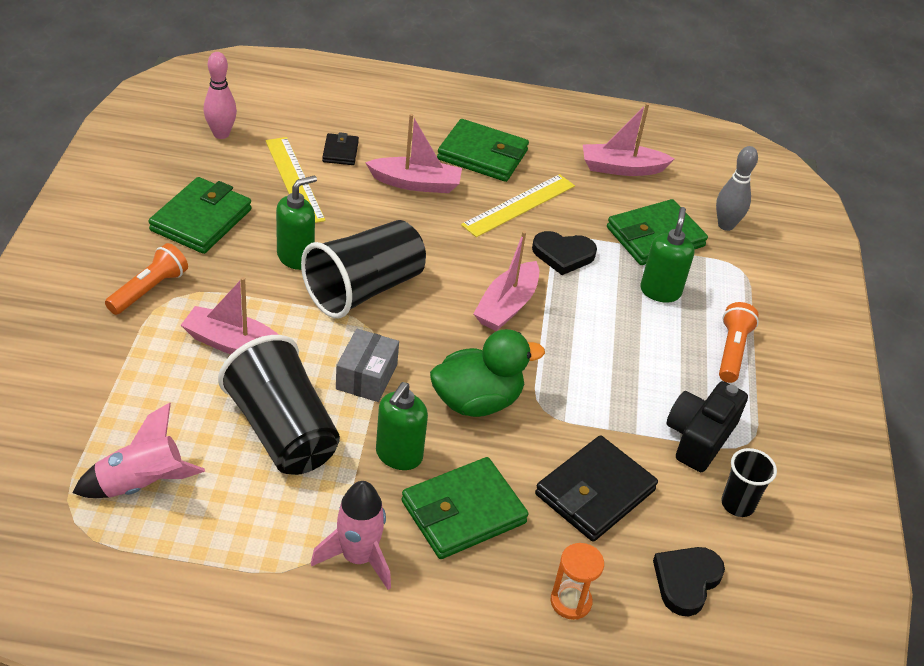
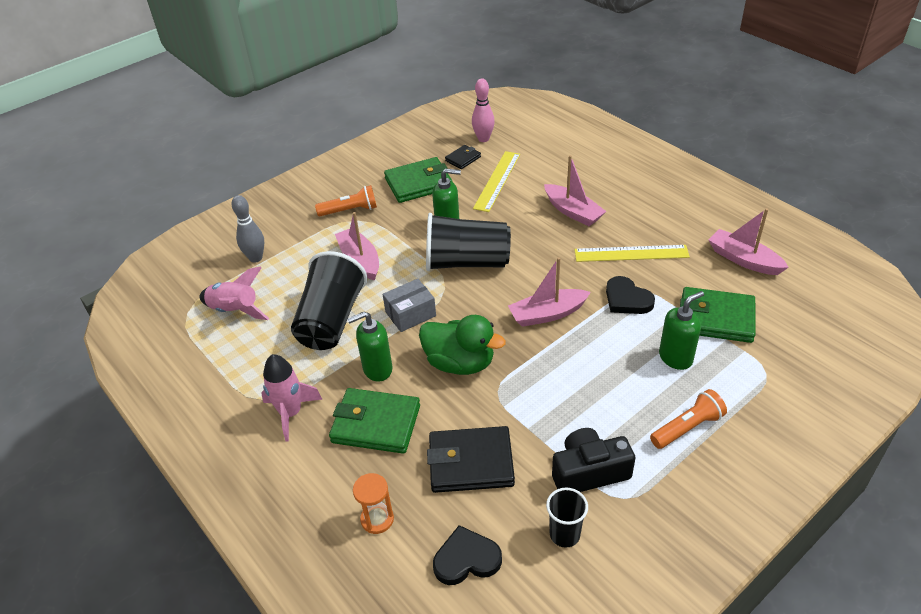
camera: 50 degrees right, 0 degrees up
(340, 152) = (544, 174): black wallet -> black wallet (463, 159)
(482, 155) = (641, 211): green wallet -> none
(725, 225) = (790, 336): grey bowling pin -> grey bowling pin (256, 258)

